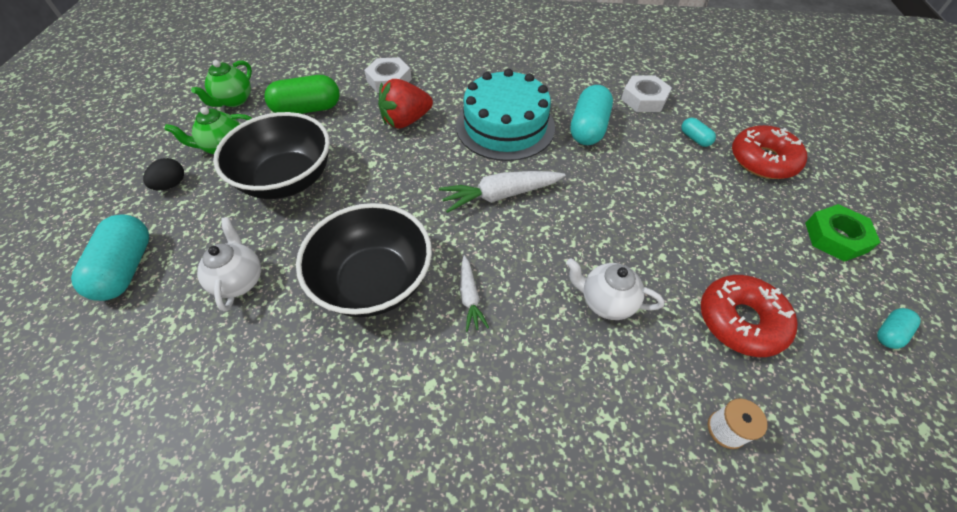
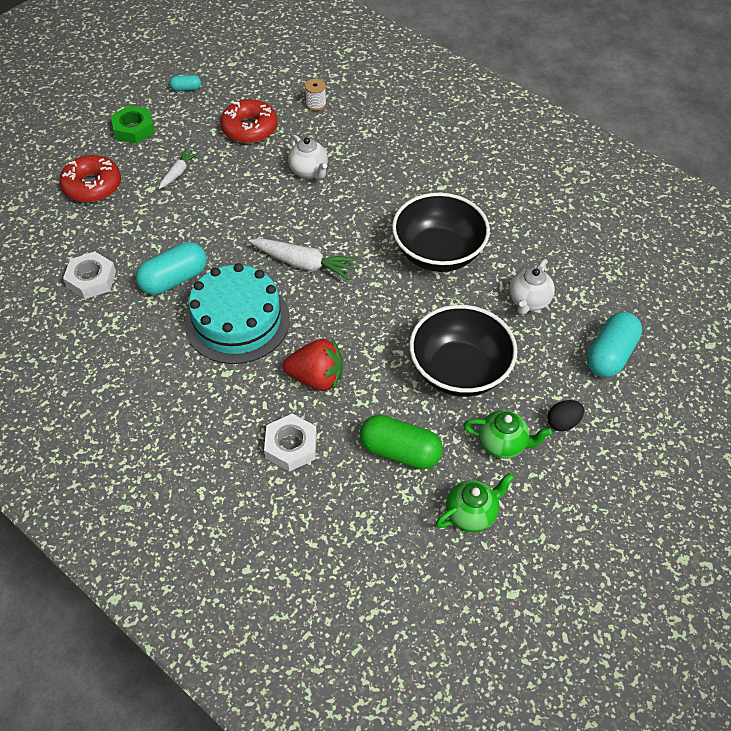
camera: 145 degrees left, 0 degrees up
(470, 297) = (385, 214): white carrot -> white carrot (178, 173)
(694, 138) = (110, 225): turquoise capsule -> none

